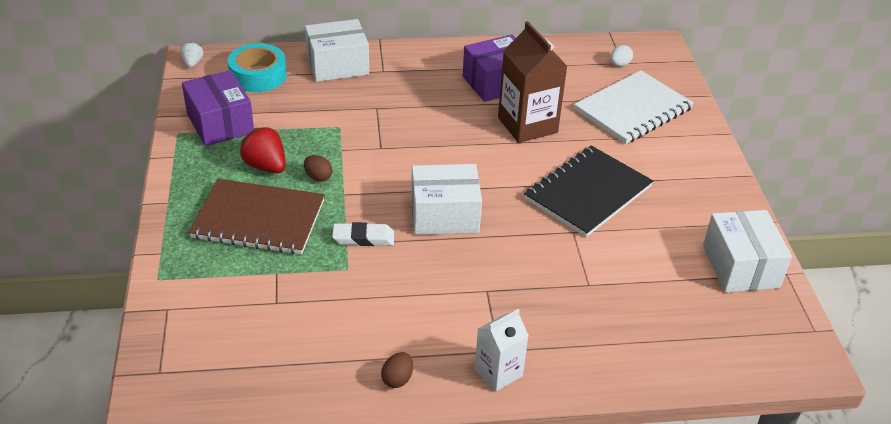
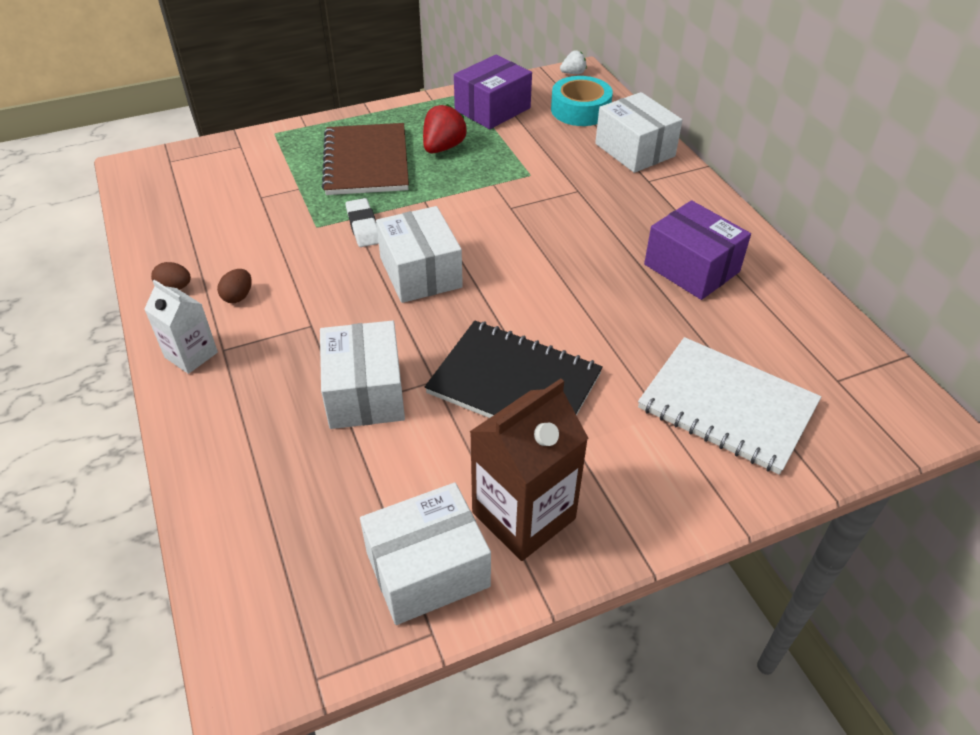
camera: 75 degrees right, 5 degrees up
(318, 177) = (442, 180): brown egg -> brown egg (238, 296)
(527, 125) = (621, 308): brown carton -> brown carton (523, 515)
(576, 270) = (365, 393): none -> white box
(619, 65) = (829, 377): white egg -> none

